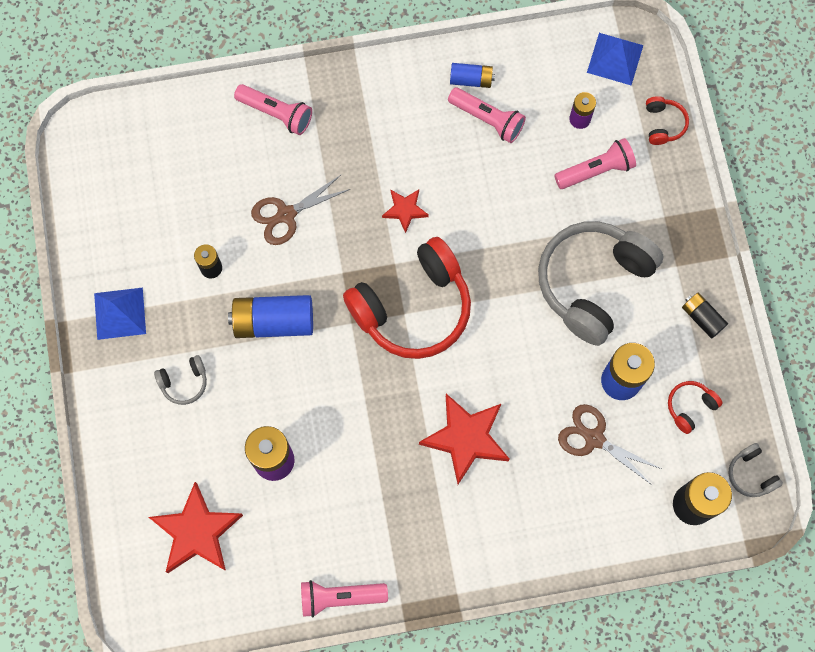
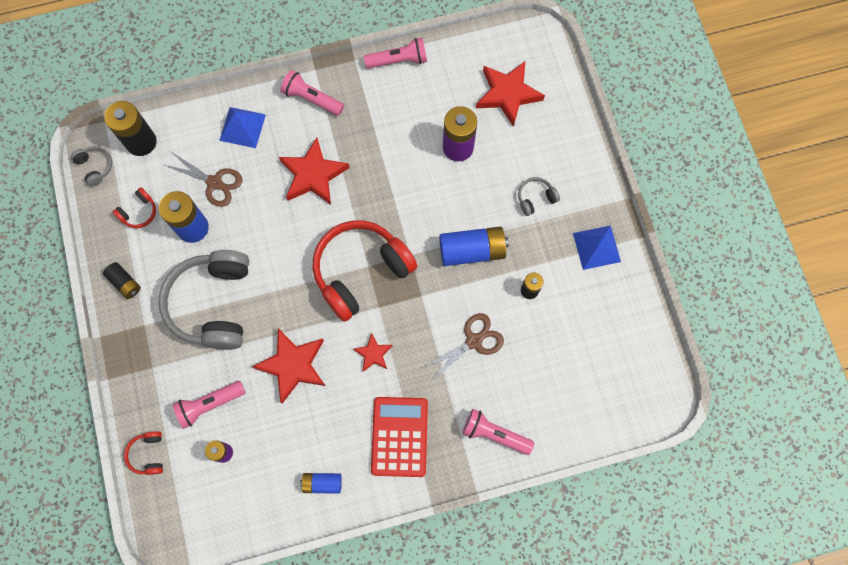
camera: 175 degrees right, 0 degrees up
(382, 119) = (399, 436): none -> red calculator
(487, 119) = (306, 445): pink flashlight -> pink flashlight (312, 99)
(499, 205) = (293, 365): none -> red star
(593, 283) = (213, 304): grey headphones -> grey headphones turned 150 degrees clockwise
(615, 58) = (190, 517): blue pyramid -> blue pyramid (242, 127)

